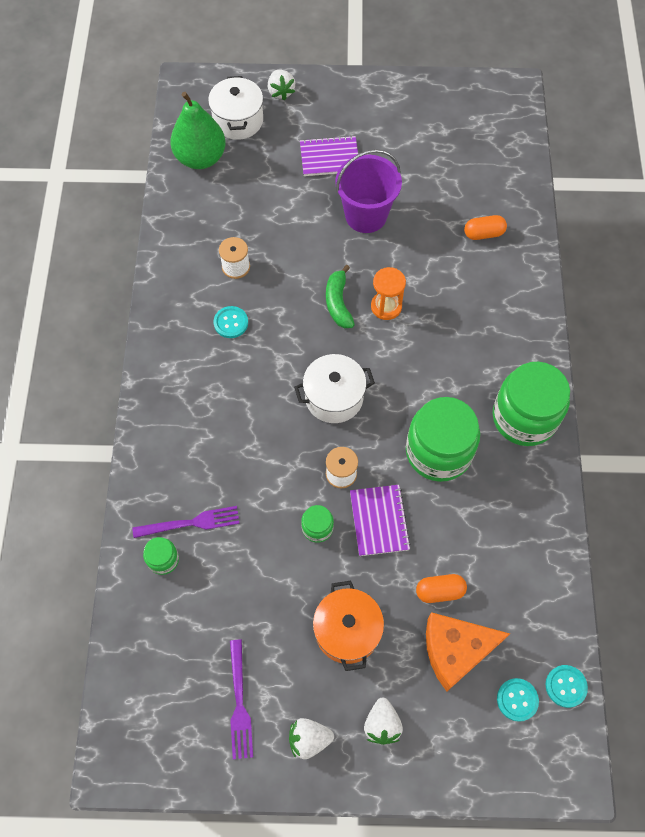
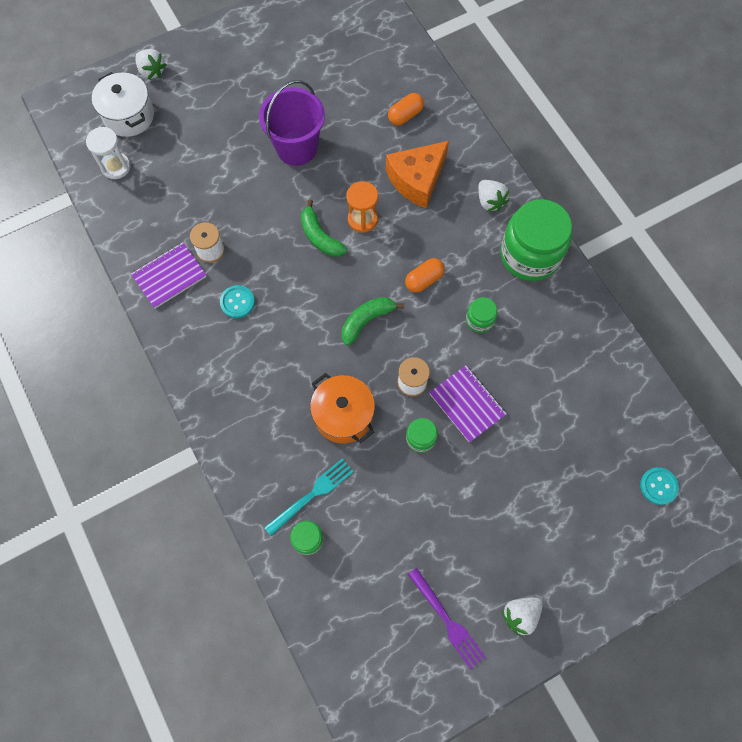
camera: 30 degrees left, 5 degrees up
(191, 523) = (312, 494): purple fork -> turquoise fork
(201, 158) = (116, 167): green pear -> white hourglass
(329, 157) = (233, 111): purple notebook -> purple notebook (169, 276)
(334, 397) = (366, 320): white pot -> green banana
(347, 631) = (496, 509): orange pot -> orange pot (343, 415)
(382, 724) = (569, 568): white strawberry -> white strawberry (490, 201)
(438, 451) = (479, 320): green jar -> green jar, size x0.45
(439, 591) = (549, 434): orange capsule -> orange capsule (424, 280)
(456, 650) = (590, 474): orange cheese -> orange cheese (417, 179)
(565, 686) = (687, 454): turquoise button -> none

